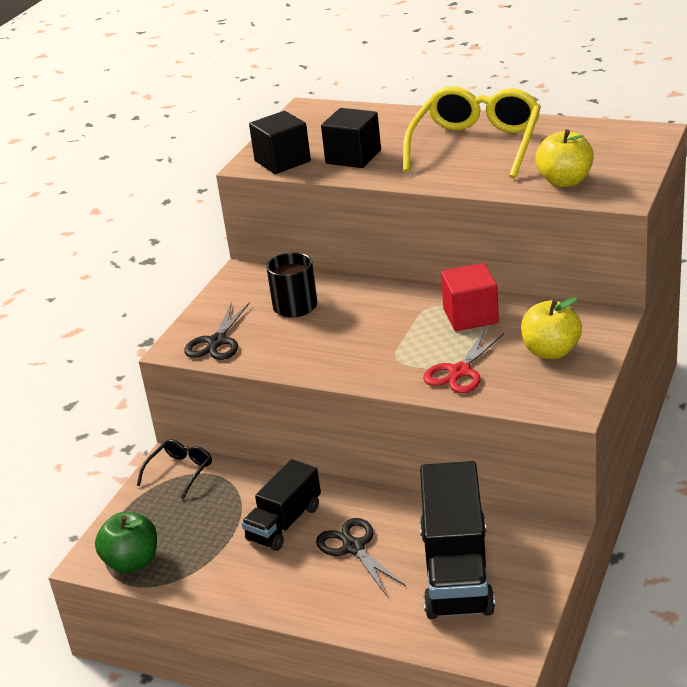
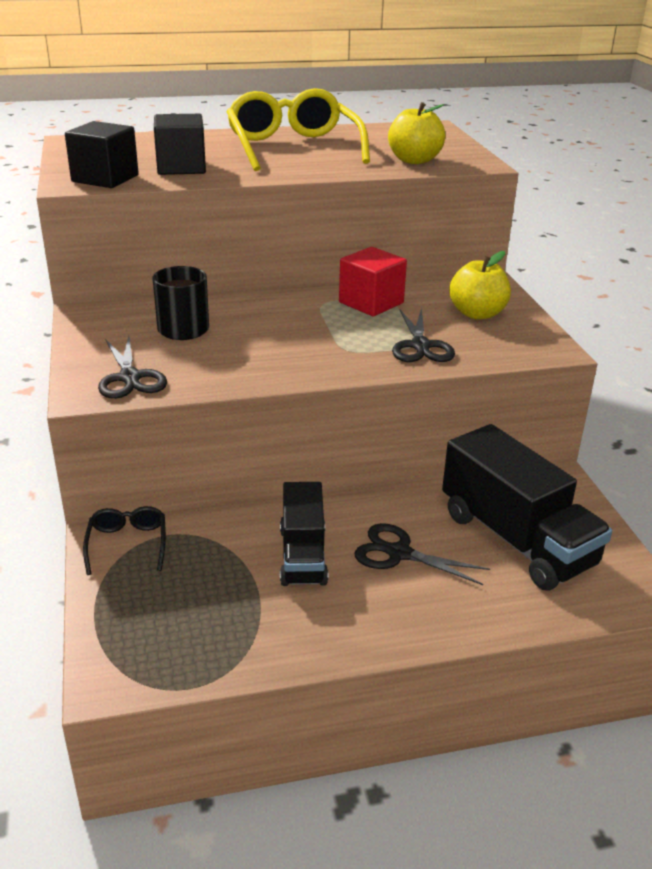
camera: 40 degrees left, 0 degrees up
(132, 562) = (164, 661): green apple -> none
(459, 372) = (420, 346): red scissors -> black scissors

